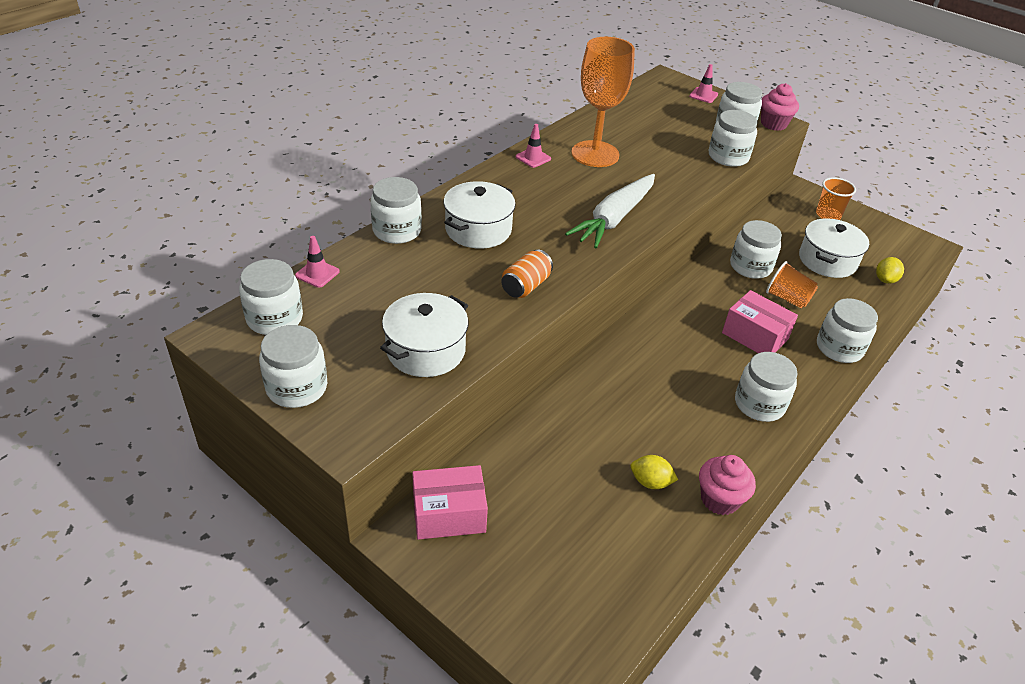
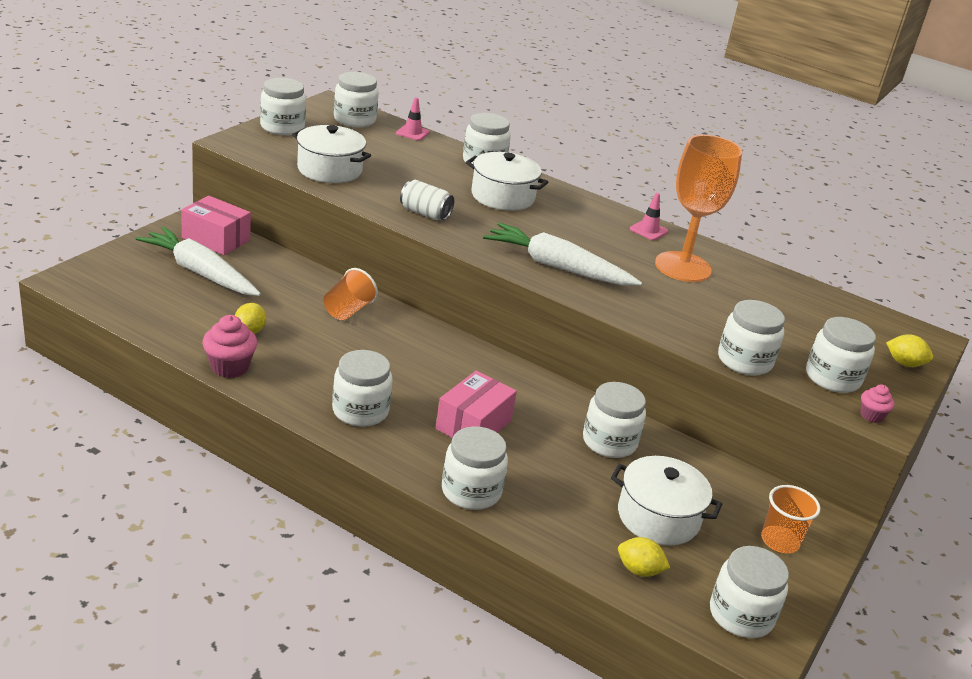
camera: 80 degrees right, 10 degrees down
(449, 514) = (216, 239): pink box -> pink box turned 45 degrees counterclockwise
(526, 286) = (425, 213): orange can -> white can
(533, 528) = (200, 273): none -> white carrot
(703, 95) = (904, 363): pink traffic cone -> yellow lemon
(773, 124) = (871, 416): pink cupcake -> pink cupcake, size x0.58
(787, 298) = (555, 463): orange cup -> orange cup (348, 311)
(904, 246) = (741, 615): none -> white jar

